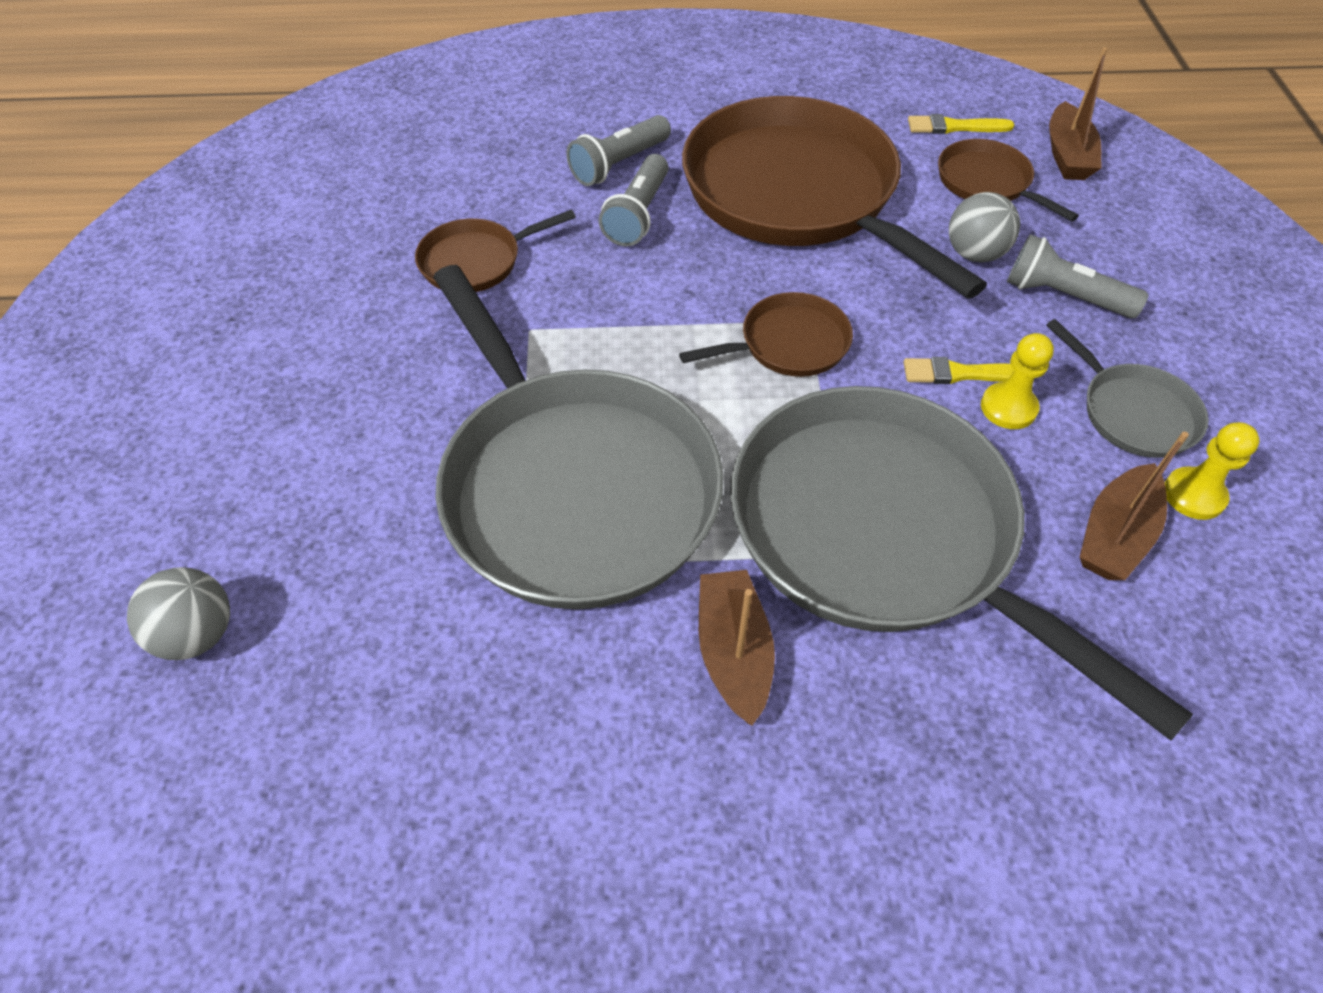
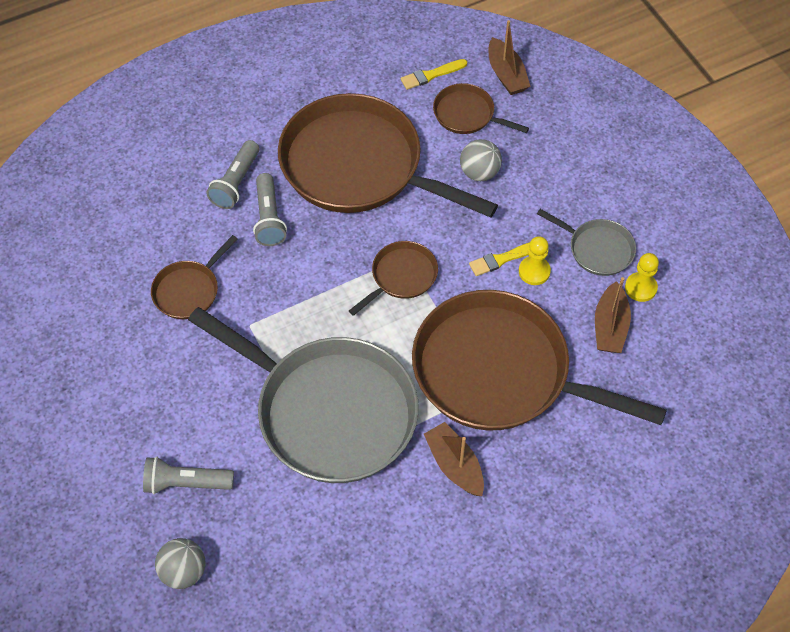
camera: 25 degrees left, 5 degrees up
(882, 533) = (499, 372): grey pan -> brown pan
(1063, 296) = (538, 185): grey flashlight -> grey flashlight (186, 483)

